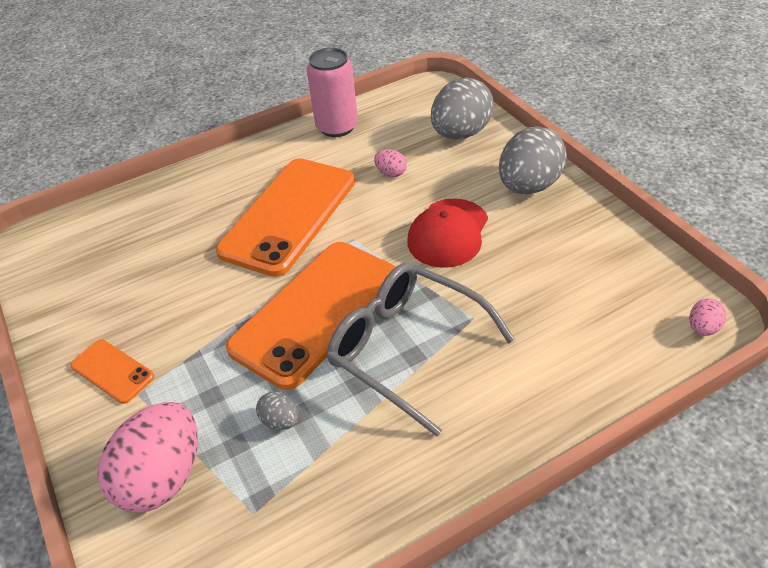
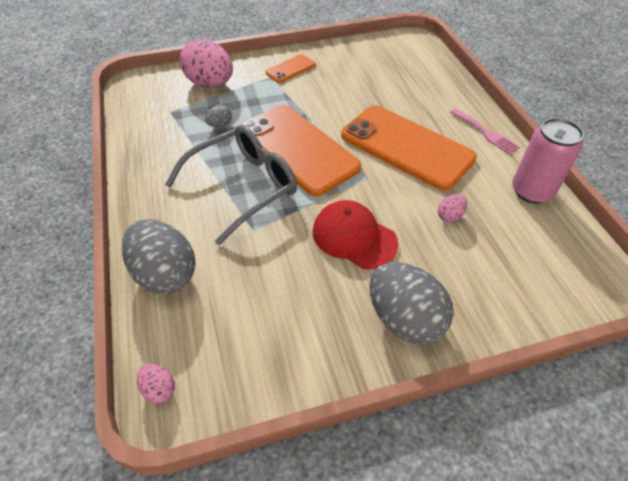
camera: 100 degrees right, 5 degrees up
(249, 160) = (486, 133): none -> pink fork
(460, 133) = (510, 285): grey egg -> grey egg (165, 274)

